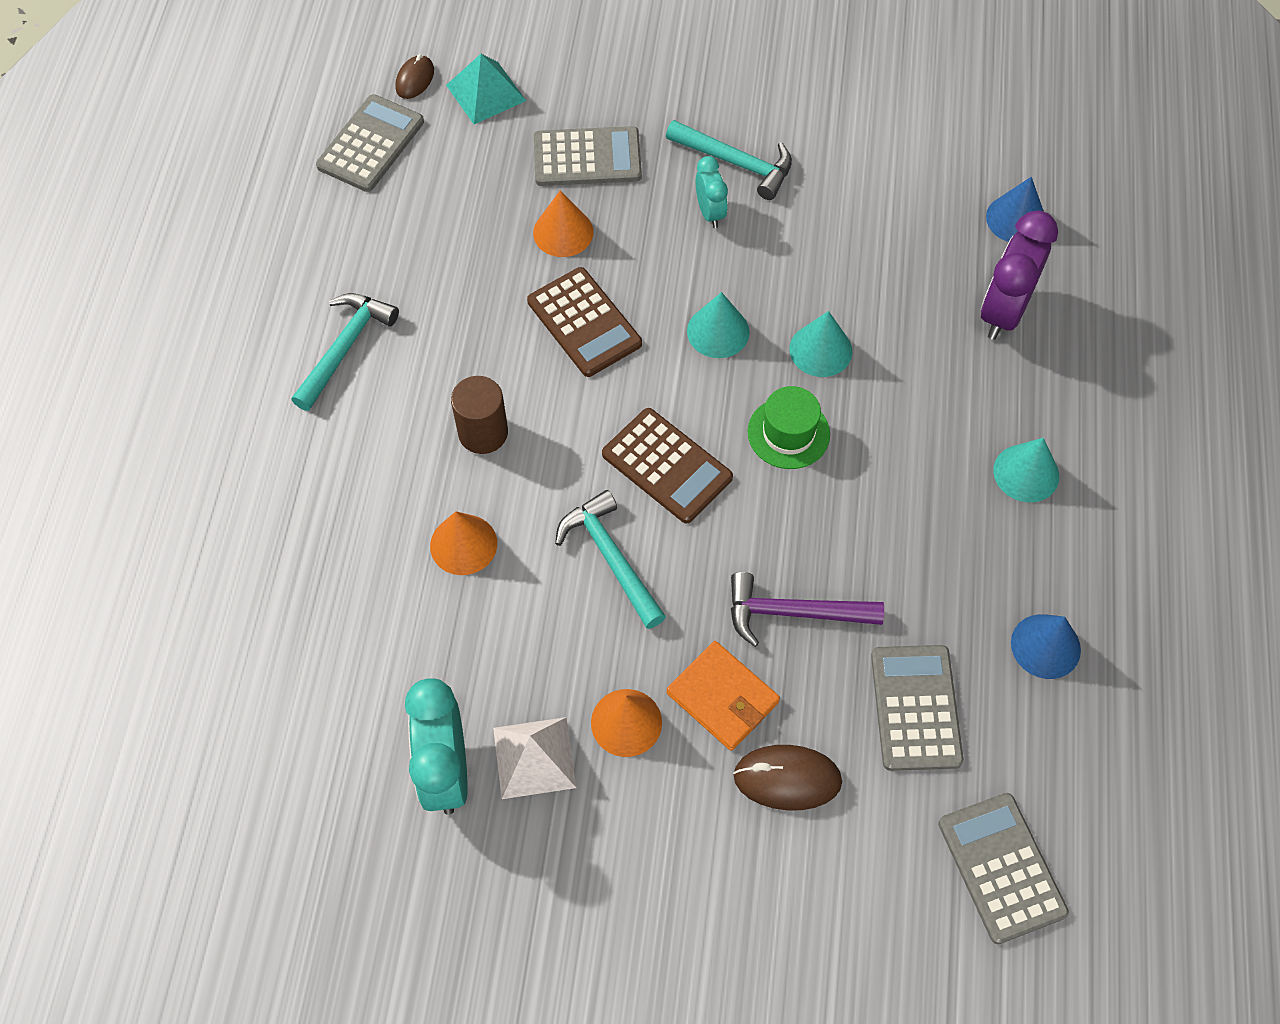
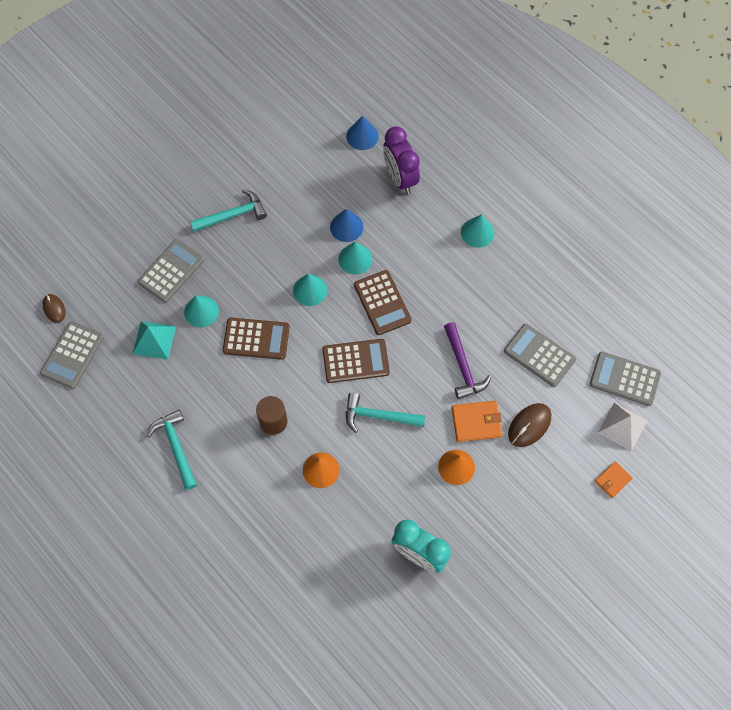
camera: 50 degrees left, 5 degrees up
(370, 144) = (72, 355): grey calculator -> grey calculator turned 135 degrees counterclockwise
(486, 92) = (93, 285): turquoise pyramid -> turquoise pyramid (154, 340)
(534, 757) = (442, 514): white pyramid -> white pyramid (622, 426)
(563, 232) = (201, 311): orange cone -> turquoise cone
(710, 213) = (248, 246): turquoise clock -> none
(788, 433) = (382, 303): green hat -> brown calculator
(793, 612) = (463, 366): purple hammer -> purple hammer turned 60 degrees counterclockwise
(812, 977) = (613, 480): none -> orange wallet
(1045, 646) = (553, 289): blue cone -> blue cone (346, 227)

